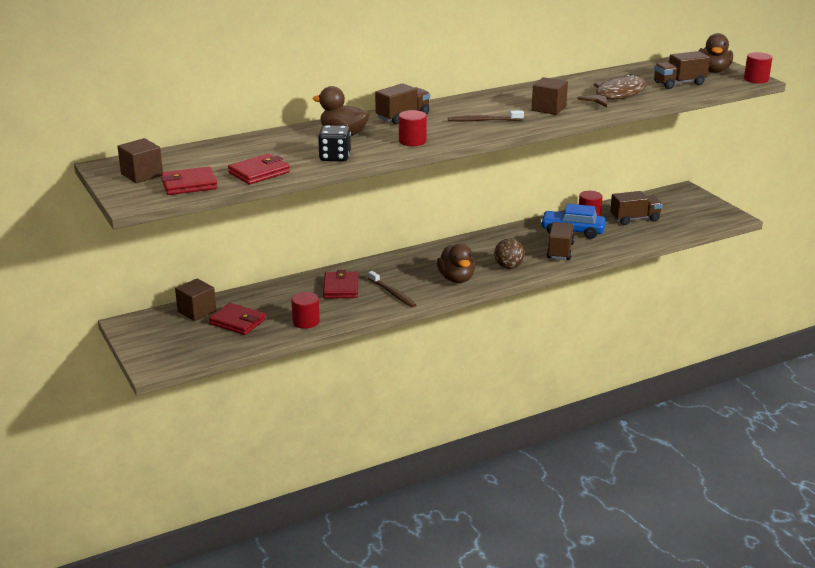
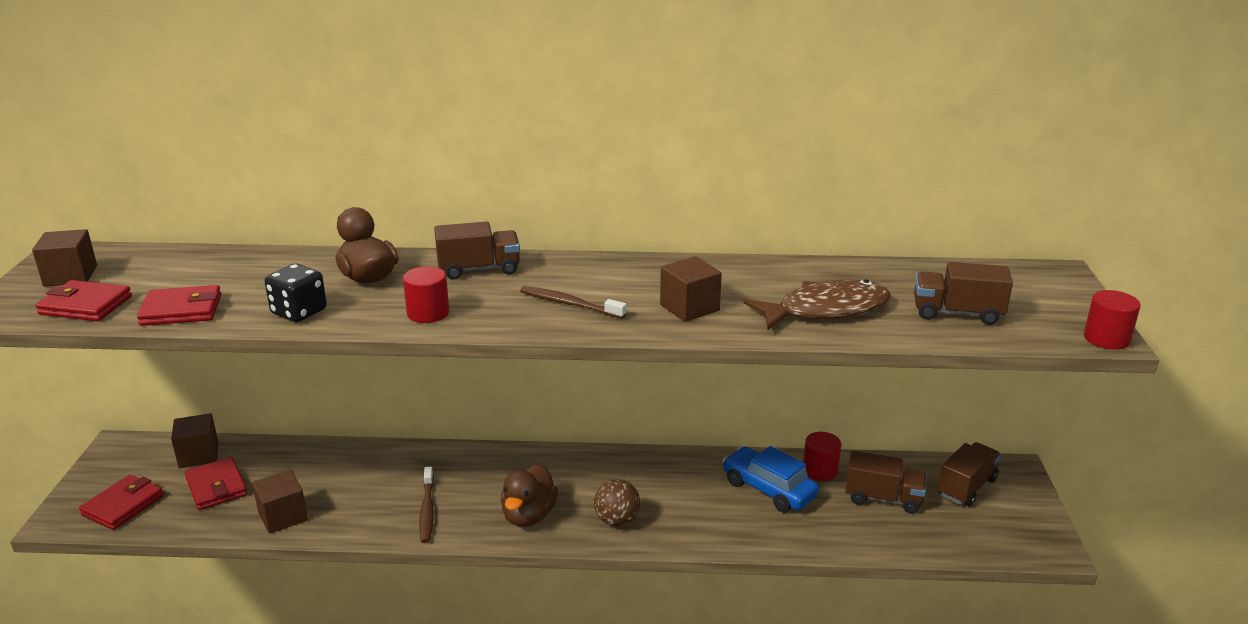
camera: 30 degrees right, 0 degrees up
(306, 322) = (283, 516): red cylinder -> brown cube
(340, 288) = (381, 478): red wallet -> red wallet (123, 505)
(560, 251) = (715, 519): brown truck -> brown truck (966, 487)
(713, 71) = (1047, 303): brown duck -> none

